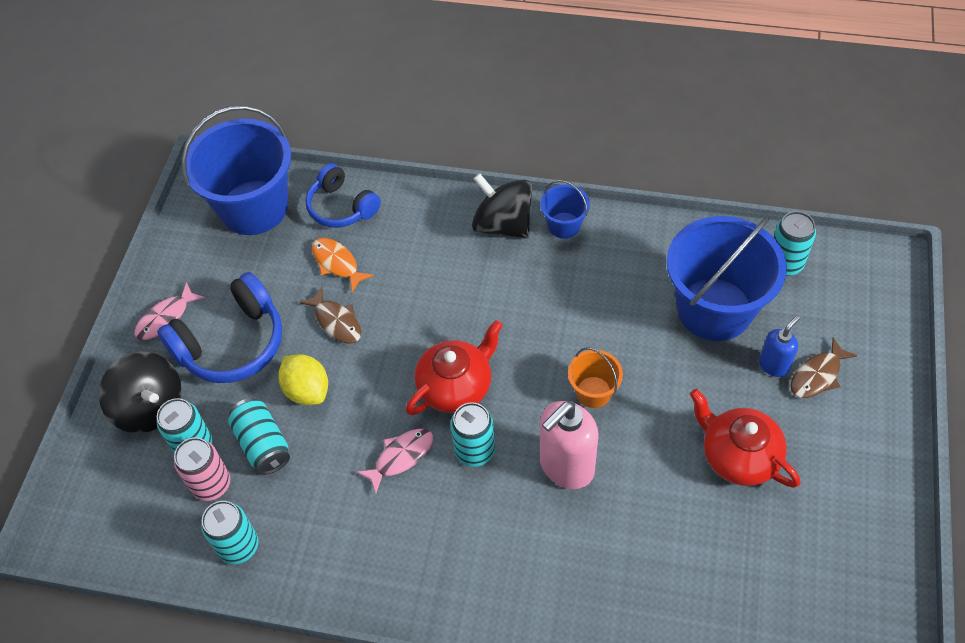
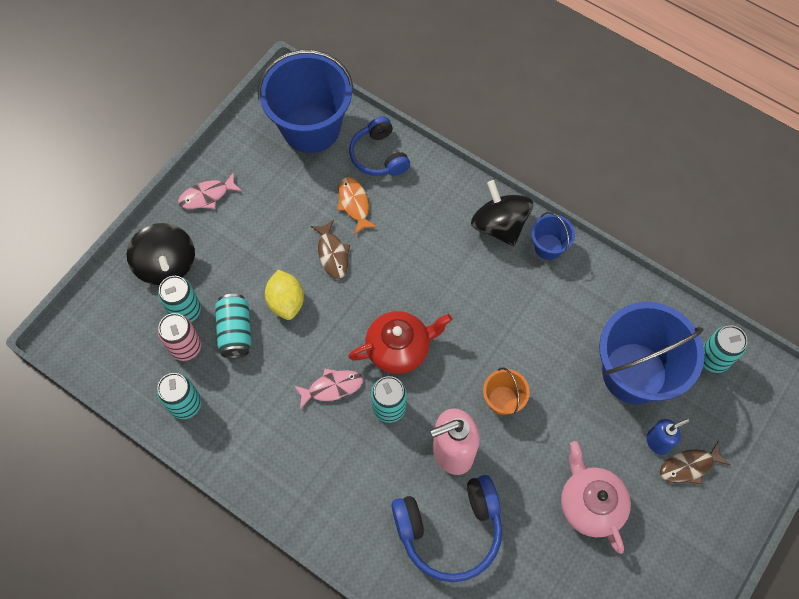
camera: 20 degrees right, 10 degrees up
(232, 344) = (247, 238): blue headphones -> blue headphones (449, 530)
(738, 456) = (590, 504): red teapot -> pink teapot

